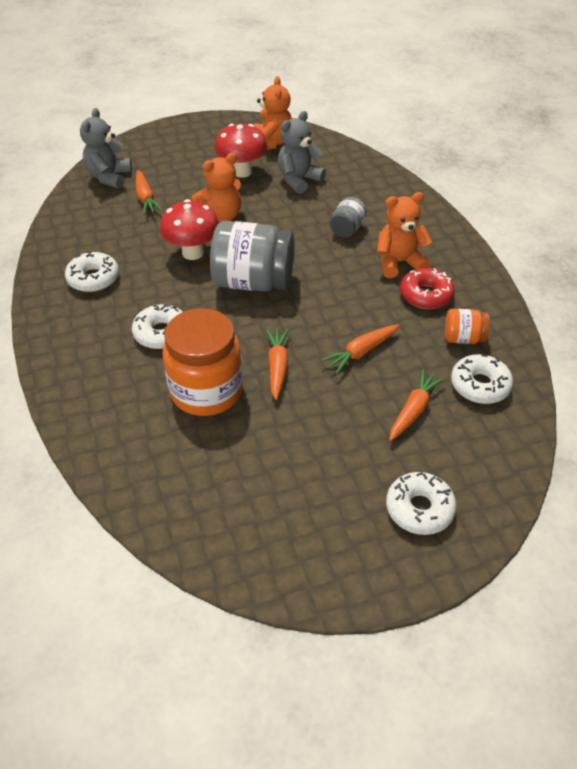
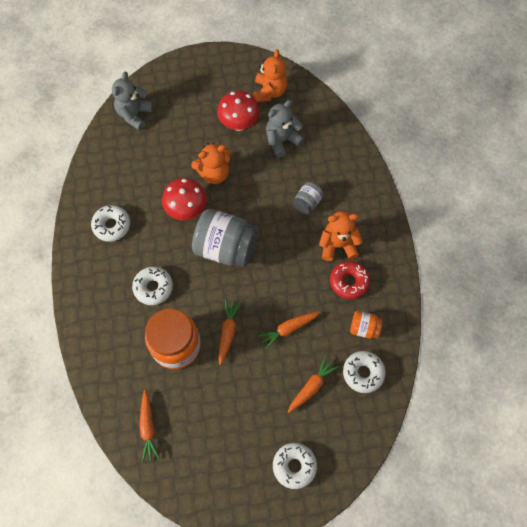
camera: 10 degrees right, 20 degrees up
(146, 198) = (160, 143): orange carrot -> orange carrot (148, 427)

